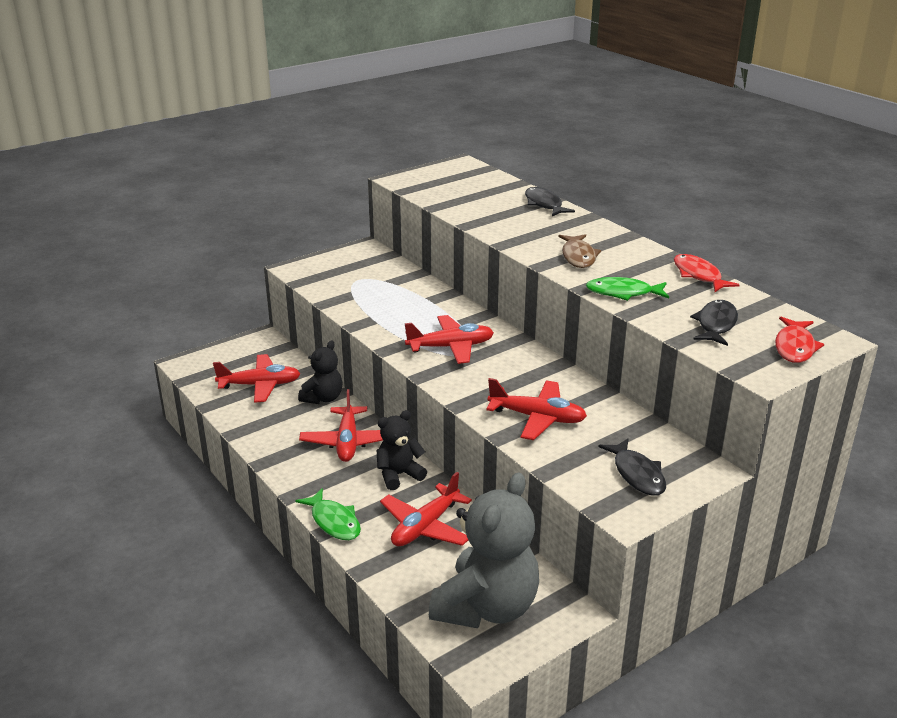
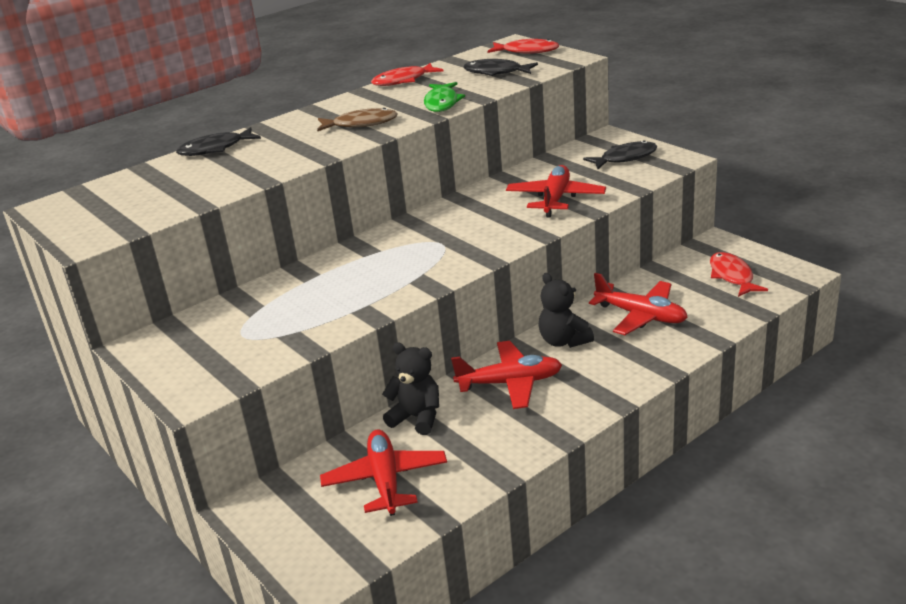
camera: 90 degrees left, 0 degrees up
(334, 522) = (654, 369): green fish -> none
(451, 347) = (427, 252): red plane -> none
(486, 607) = (732, 276): grey teddy bear -> red fish

